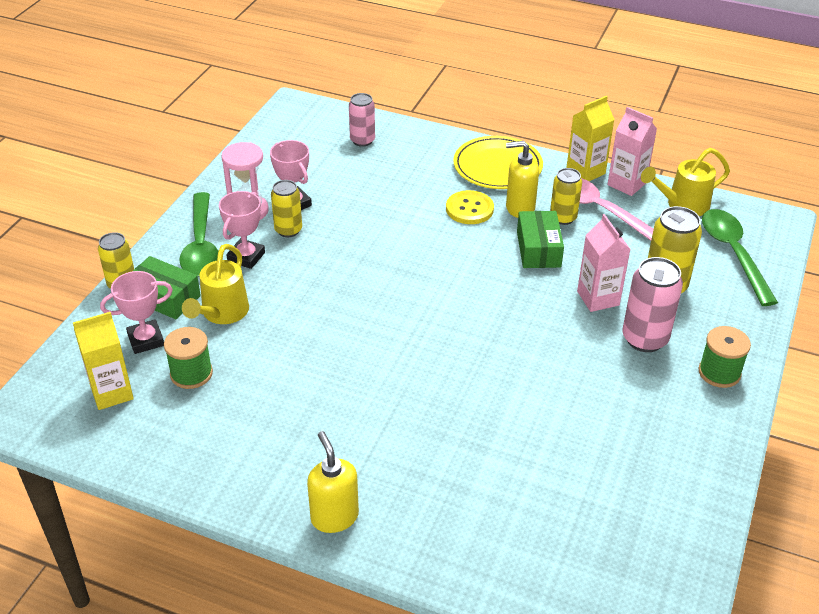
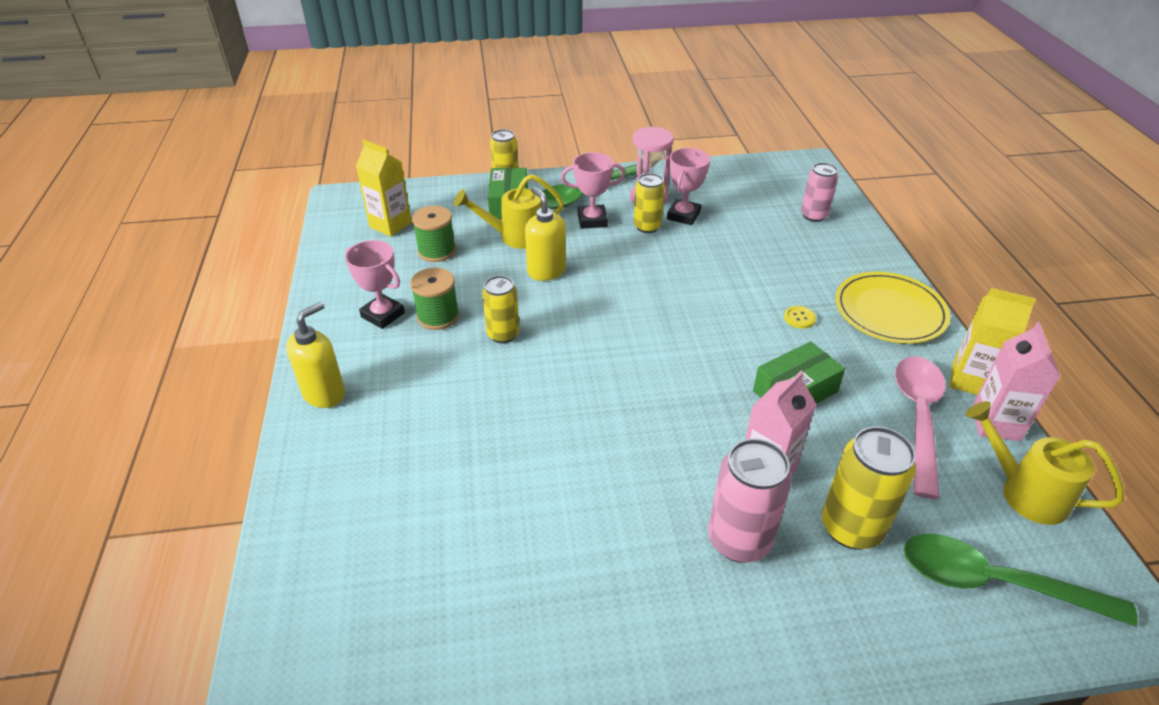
camera: 60 degrees right, 0 degrees up
(146, 340) = (456, 215): pink trophy -> pink trophy (383, 315)
(469, 209) = (799, 318): yellow button -> yellow button, size x0.55
(519, 208) = (844, 352): yellow soap dispenser -> yellow soap dispenser (546, 271)
(563, 218) = (868, 391): yellow can -> yellow can (503, 334)
(719, 372) = (747, 644): green spool -> green spool (438, 316)
(733, 254) = (994, 583): green spoon -> green spoon turned 120 degrees counterclockwise

